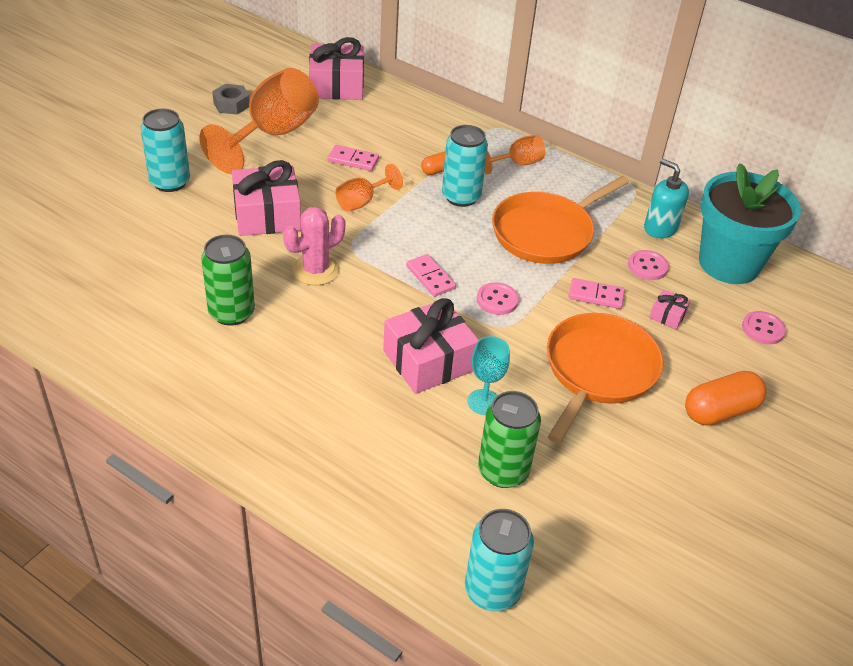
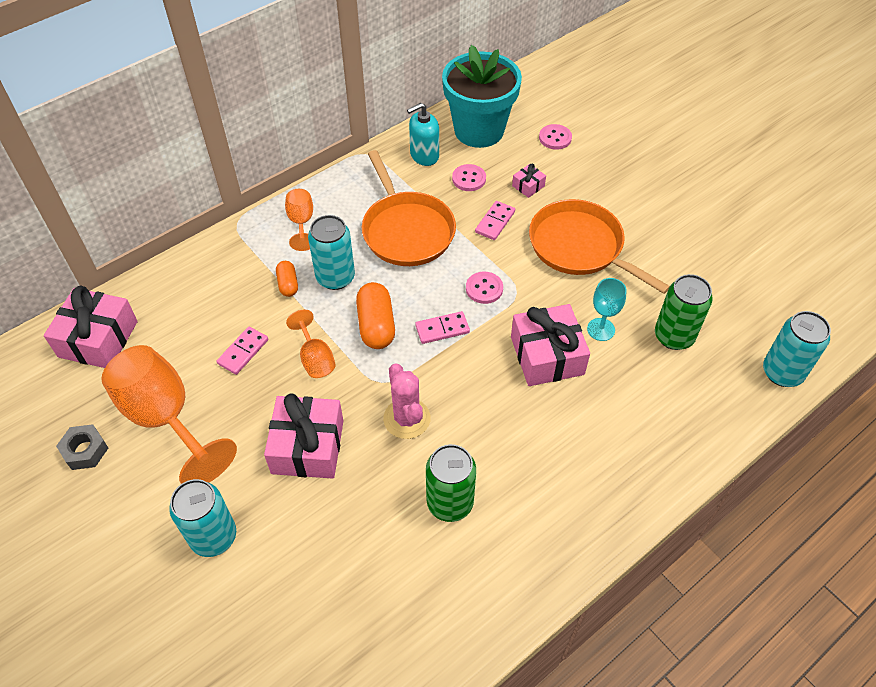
camera: 70 degrees left, 10 degrees up
(720, 411) = (632, 191): orange capsule -> orange capsule (376, 325)

